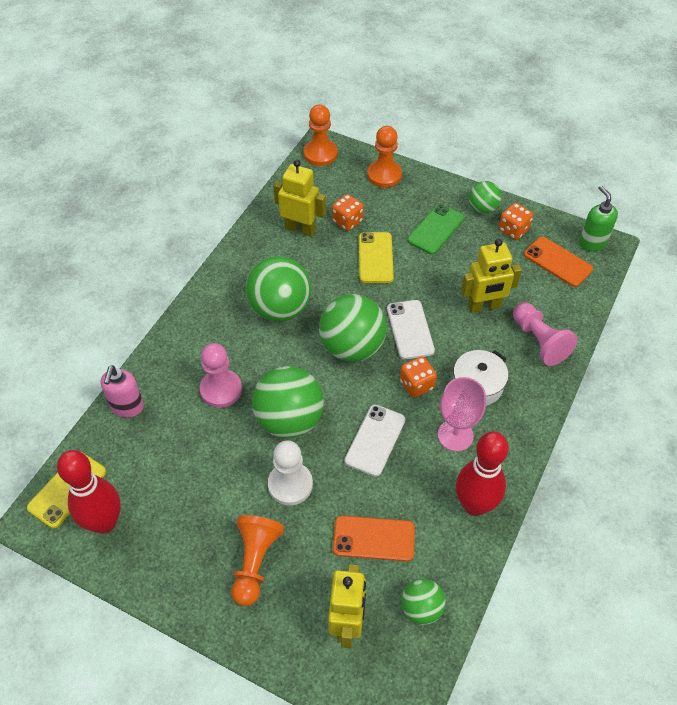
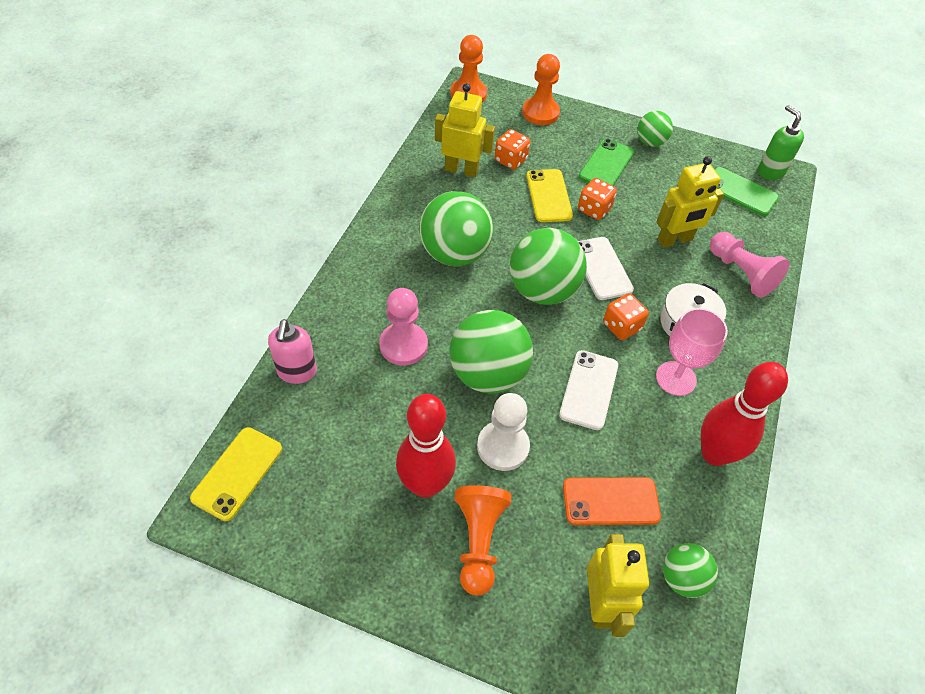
camera: 10 degrees left, 0 degrees up
(104, 522) = (289, 509): red bowling pin -> red bowling pin (425, 485)
(513, 230) = (687, 162): orange dice -> orange dice (594, 209)
(557, 262) = (740, 192): orange phone -> green phone

